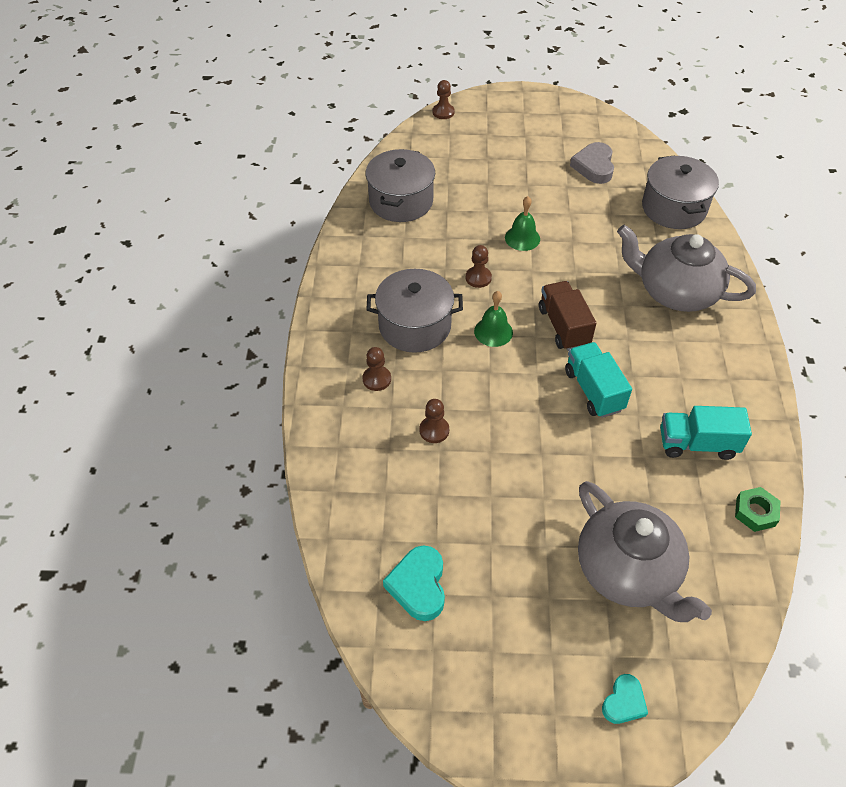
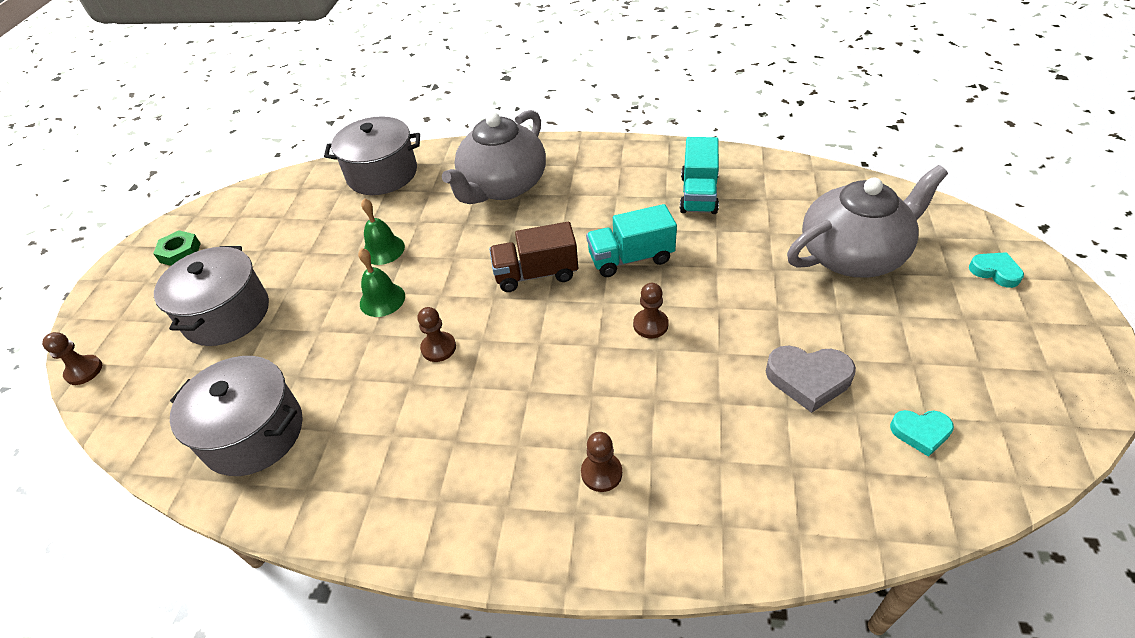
camera: 80 degrees left, 5 degrees down
(415, 326) = (509, 423): grey pot -> grey pot (227, 314)
(418, 585) = (920, 432): turquoise heart -> turquoise heart, size x0.63
(434, 430) = (689, 407): brown pawn -> brown pawn (650, 325)
(493, 331) = (533, 338): green bell -> green bell (383, 250)
(594, 166) = (286, 226): grey heart -> grey heart (808, 379)
(755, 512) = (771, 170): green nut -> green nut (180, 252)

